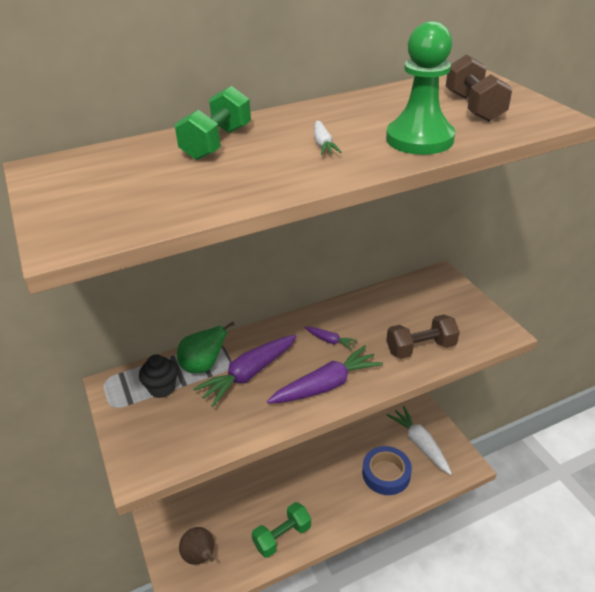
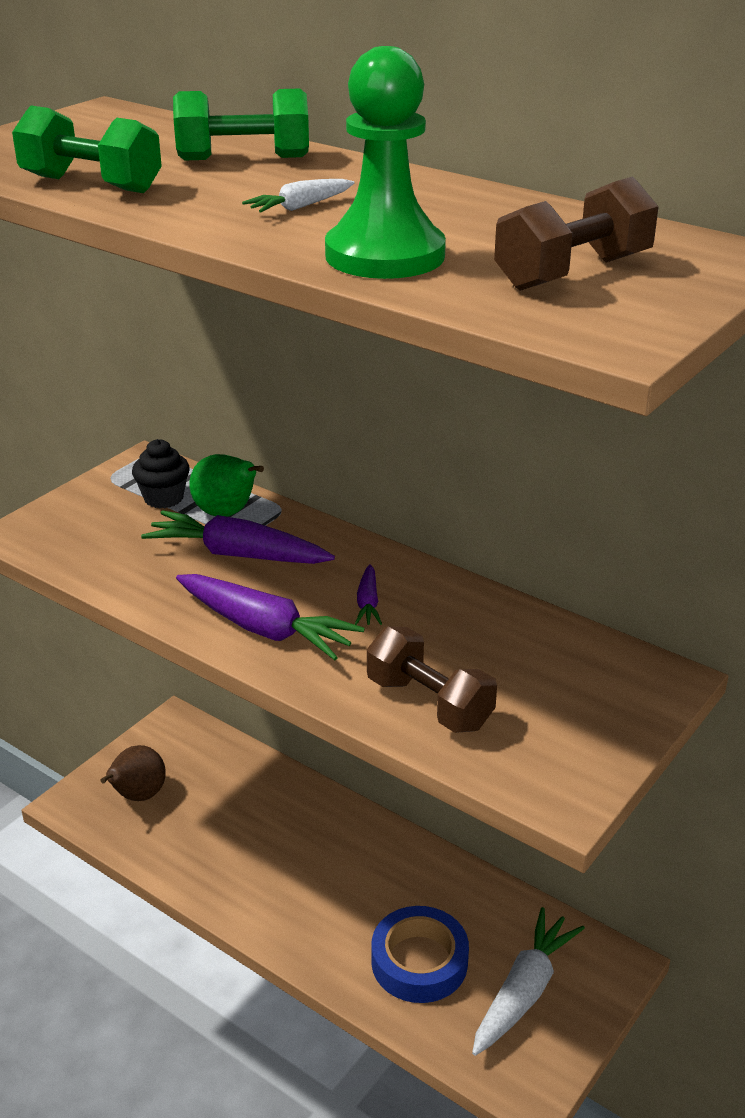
camera: 60 degrees right, 5 degrees down
(282, 536) = (217, 870): green dumbbell -> green dumbbell (91, 184)

